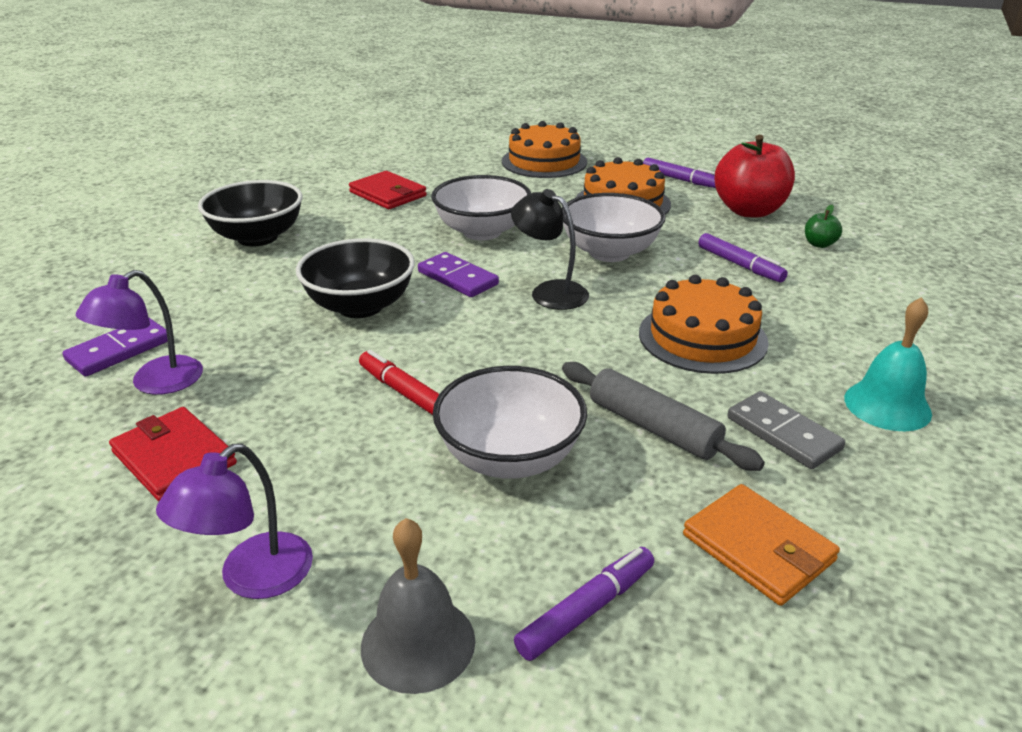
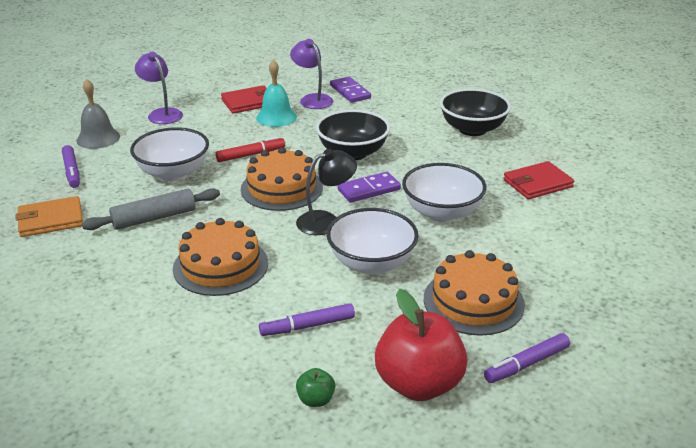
camera: 110 degrees right, 0 degrees up
(544, 162) = (605, 281): orange cake -> orange cake (281, 188)
(783, 433) = (106, 259): grey domino -> none
(887, 405) = (86, 312): turquoise bell -> turquoise bell (276, 117)

